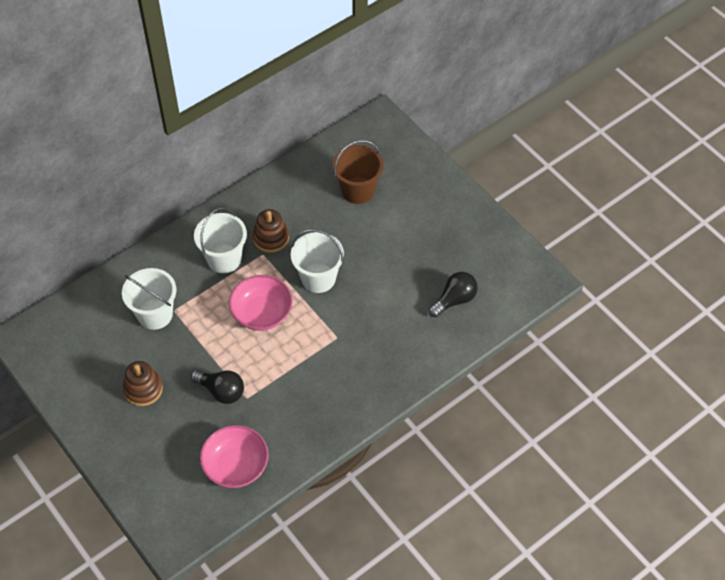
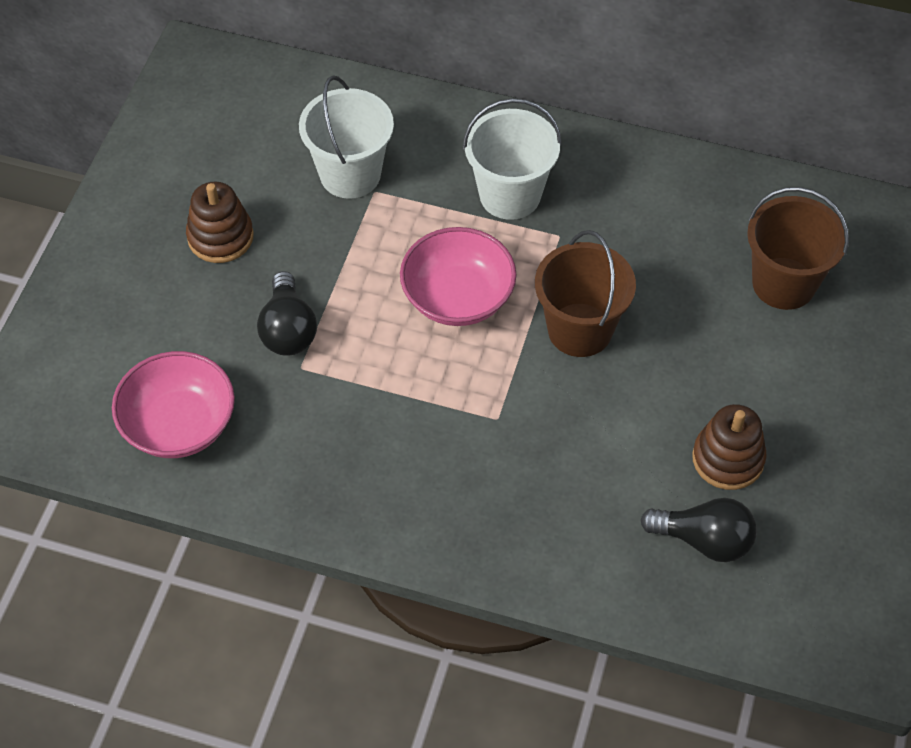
camera: 55 degrees right, 0 degrees up
(271, 238) = (596, 228): brown stacking toy -> brown stacking toy (728, 459)
(318, 278) = (580, 330): white bucket -> brown bucket

